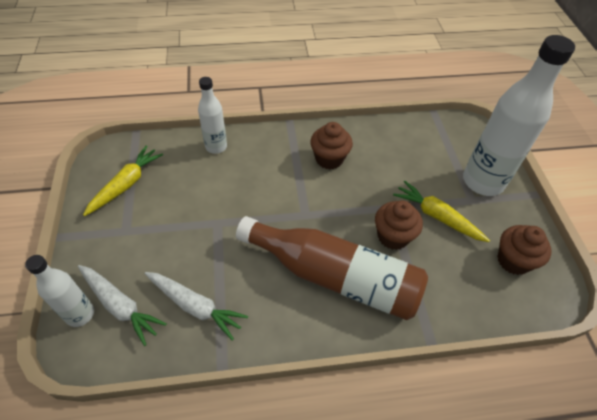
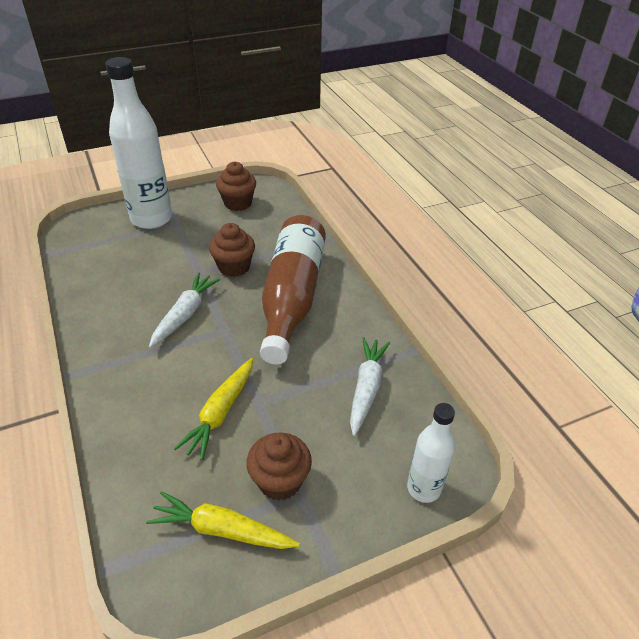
camera: 105 degrees left, 10 degrees down
(120, 306) = (396, 453): white carrot -> white carrot (185, 314)
(216, 147) = (127, 443): white bottle -> none
(329, 159) = (136, 325): brown cupcake -> brown cupcake (280, 481)
(437, 216) = (202, 243): yellow carrot -> yellow carrot (220, 413)

